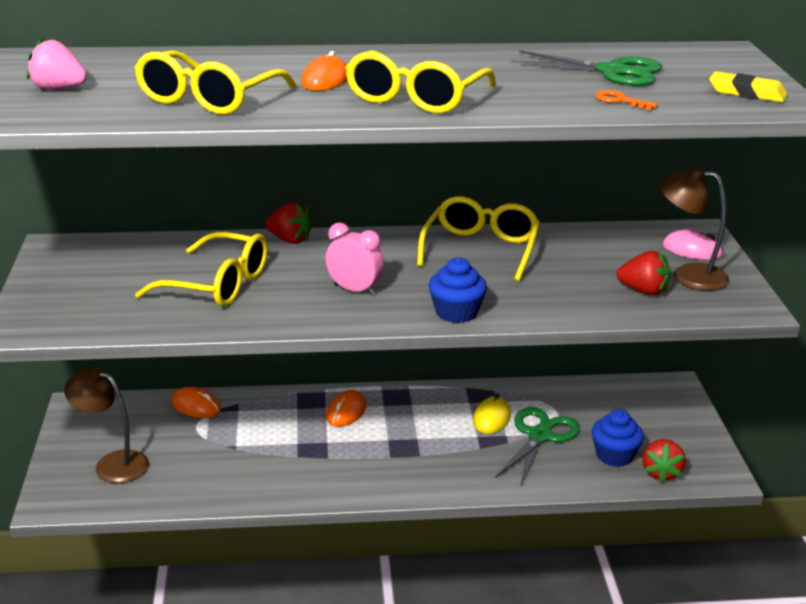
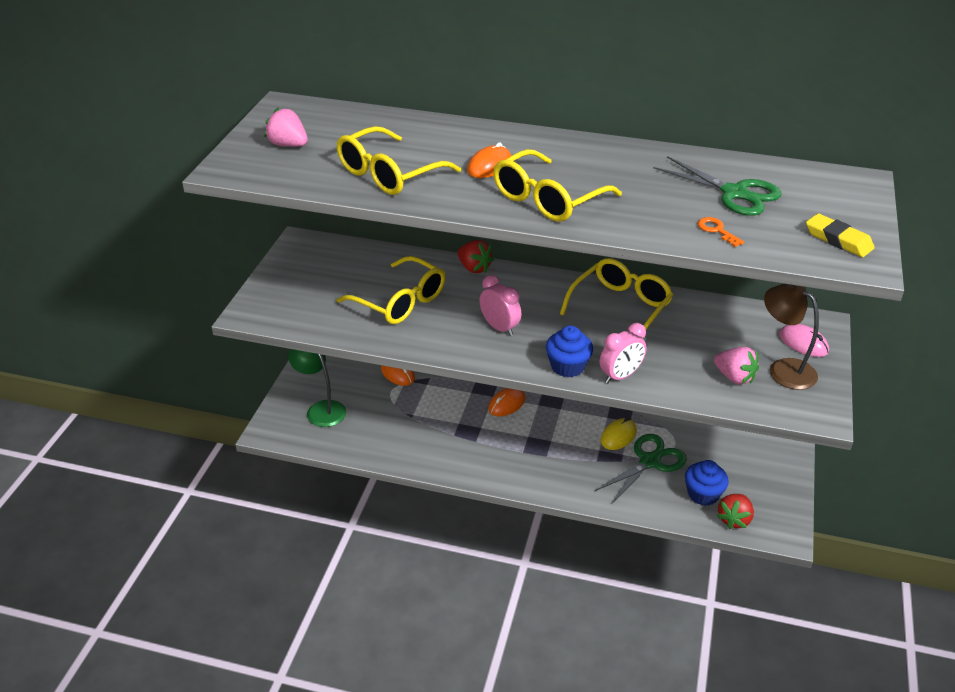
camera: 20 degrees right, 10 degrees up
(112, 463) = (321, 409): brown lamp -> green lamp
(521, 311) = (620, 376): none -> pink clock
(643, 291) = (734, 377): red strawberry -> pink strawberry

